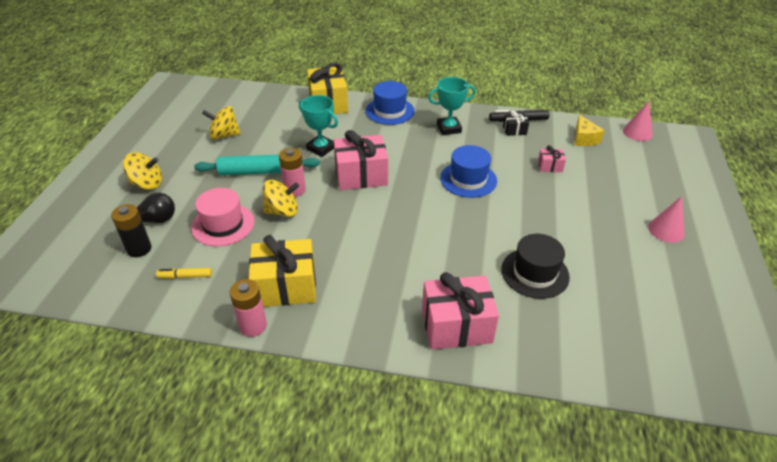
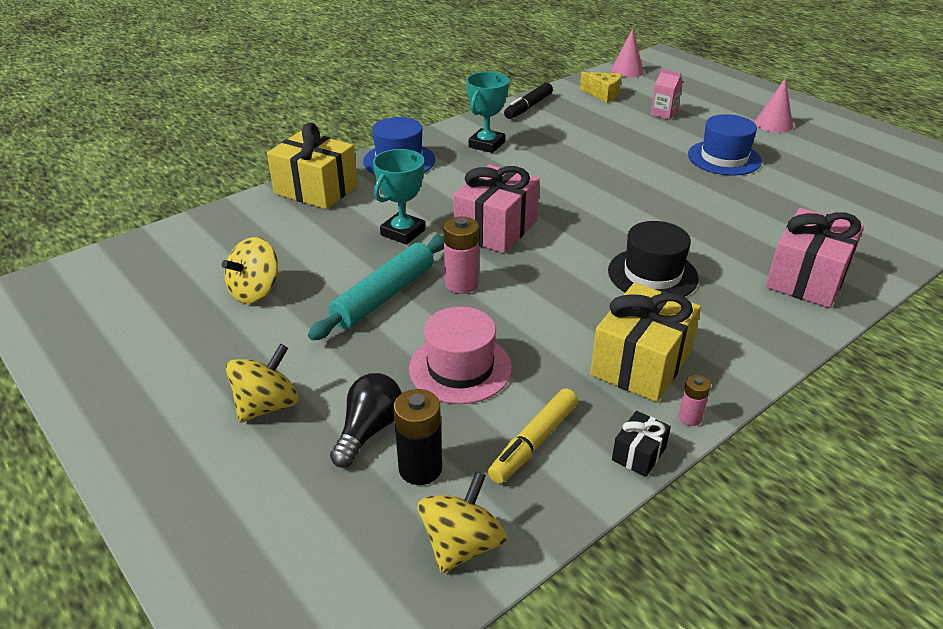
camera: 50 degrees left, 5 degrees down
(185, 276) = (533, 442): yellow marker -> yellow marker, size x1.50
(253, 326) = (690, 417): pink battery -> pink battery, size x0.57
(282, 211) = (492, 310): yellow spinning top -> yellow spinning top (462, 544)
(321, 148) = (403, 232): turquoise trophy -> turquoise trophy turned 45 degrees counterclockwise
(468, 179) = (588, 173): blue hat -> blue hat (724, 158)
(514, 130) = (542, 116): black gift -> black gift (639, 454)
(535, 273) = (770, 205): black hat -> black hat (652, 274)
(550, 166) = (623, 127): pink gift -> none
(598, 174) = (664, 113): none -> pink carton

